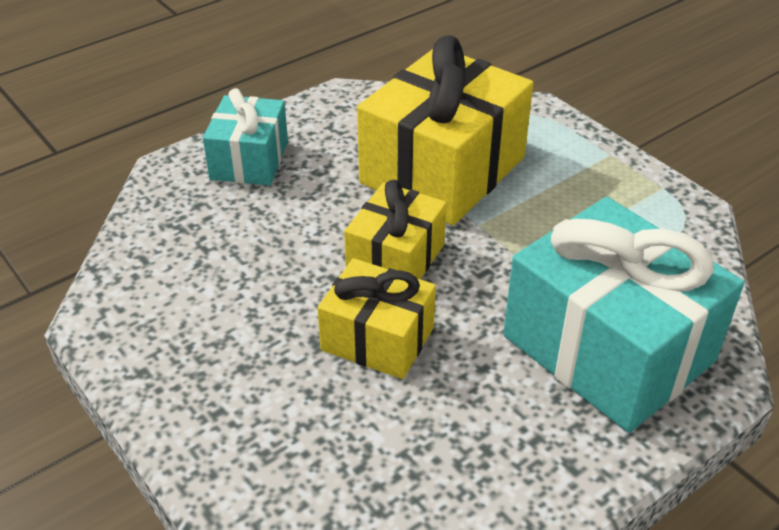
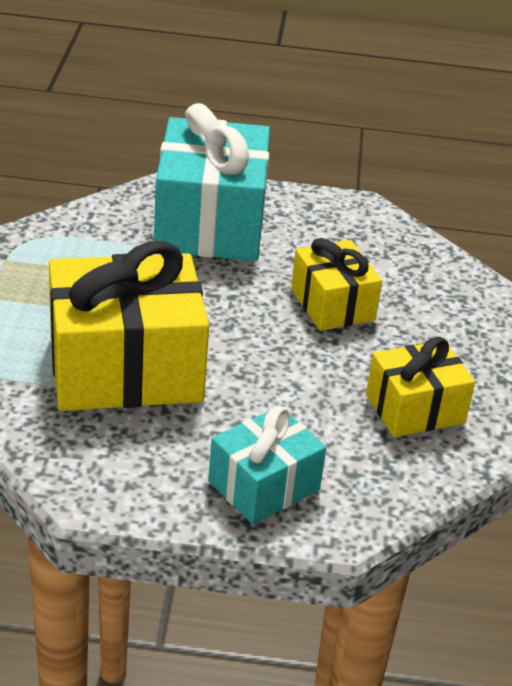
camera: 140 degrees left, 5 degrees down
(395, 258) = (256, 336): yellow gift -> yellow gift (415, 409)

